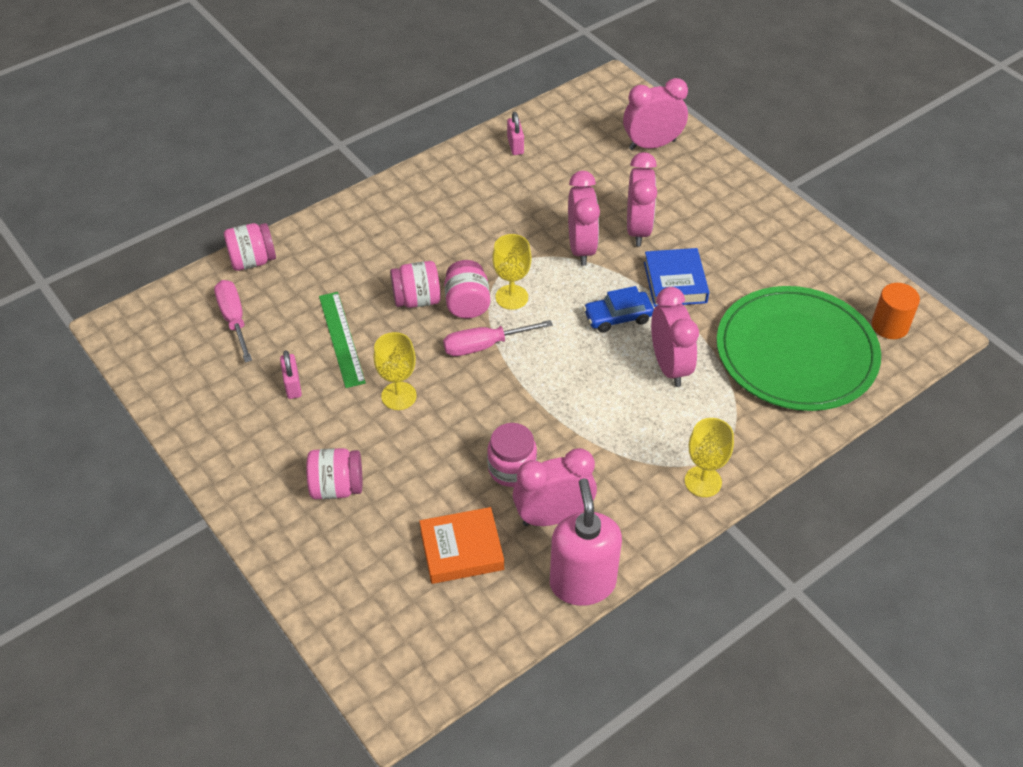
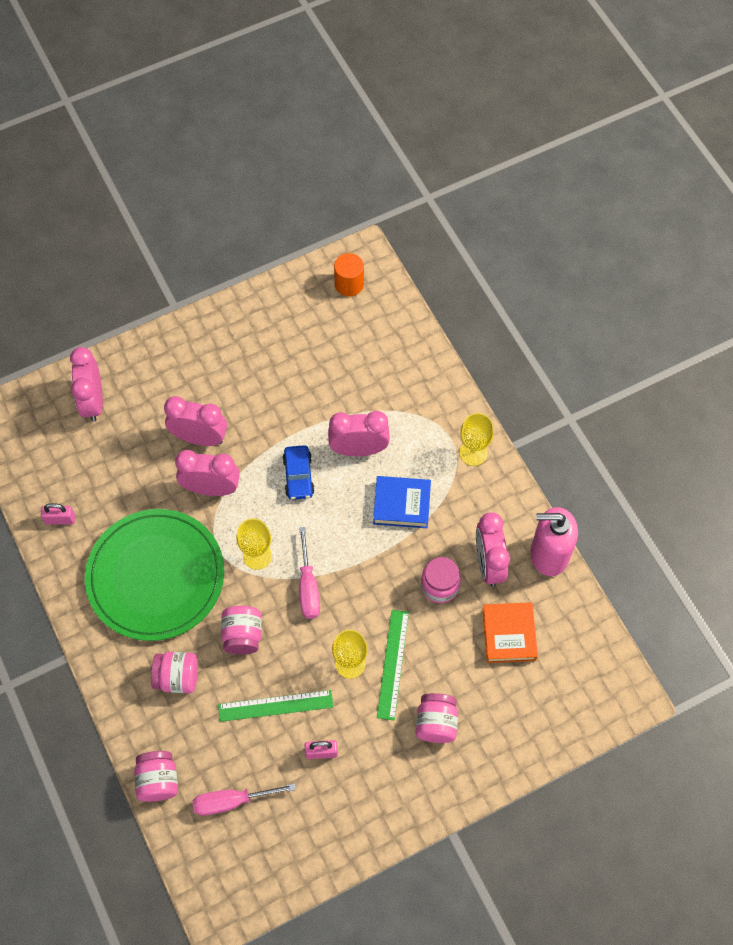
camera: 80 degrees left, 15 degrees up
(404, 435) = (393, 664): none -> green ruler
(467, 304) = (257, 593): pink jar -> pink jar (177, 677)
(675, 282) = (269, 424): blue book -> blue book (401, 504)
(796, 352) = (362, 356): green plate -> green plate (155, 576)

